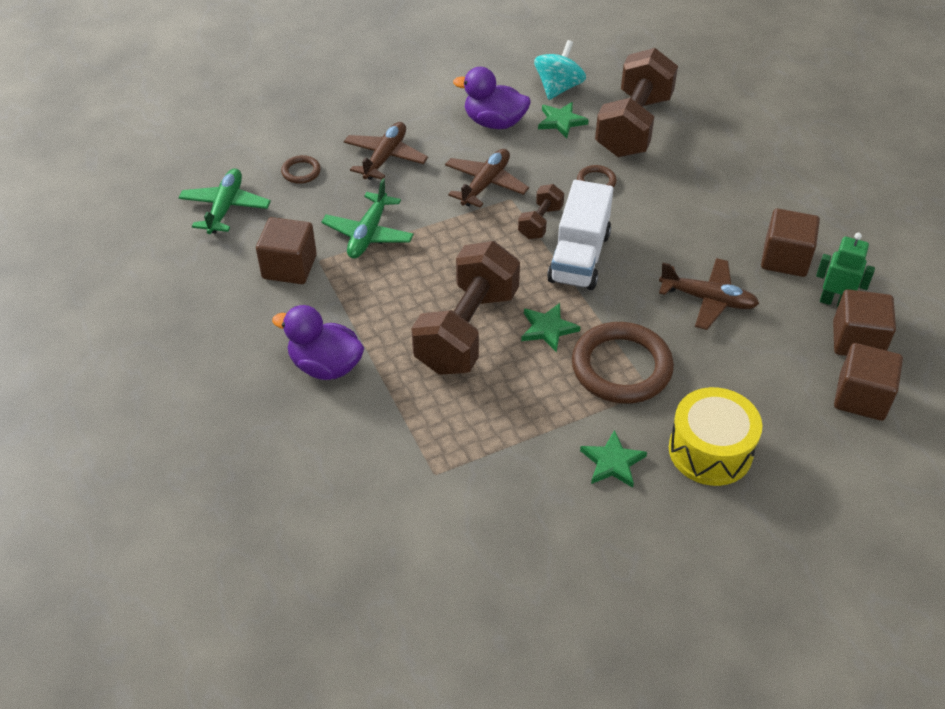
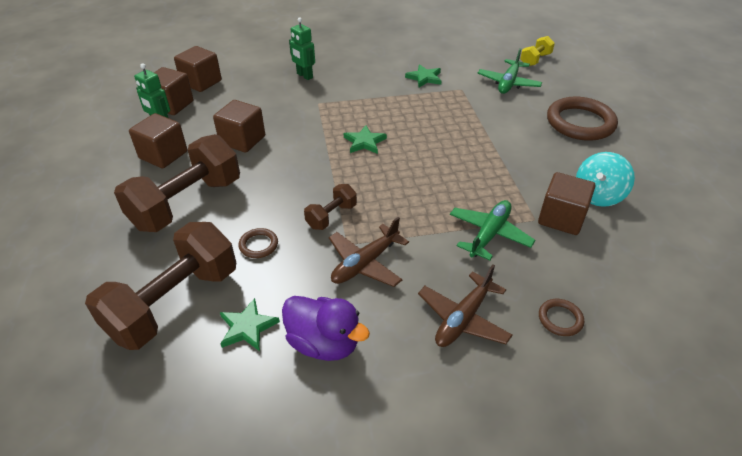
camera: 165 degrees left, 5 degrees down
(225, 208) = (637, 289): green plane -> green plane (508, 83)
(303, 599) = (535, 60): none -> yellow dumbbell
(325, 366) = (527, 146): purple duck -> none
(467, 330) = (422, 150): brown dumbbell -> brown dumbbell (187, 204)
(558, 88) = (218, 384): turquoise spinning top -> turquoise spinning top (598, 195)
(579, 257) = (315, 183): white truck -> none
(612, 462) = (360, 79): green star -> green star (424, 78)
(621, 367) = (328, 115): brown ring -> brown ring (580, 123)
(708, 299) = (242, 140): brown plane -> brown cube
(710, 450) = (304, 76): yellow drum -> green robot

